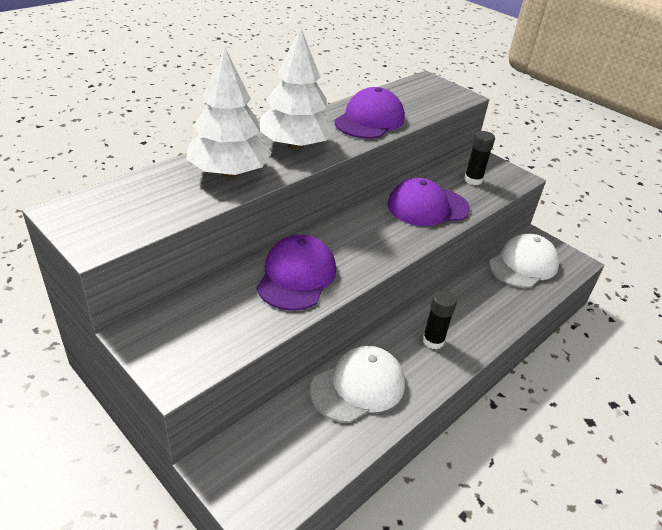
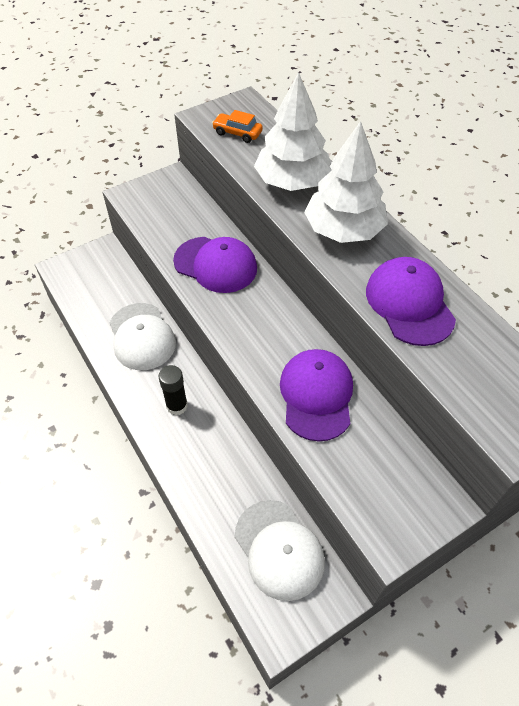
camera: 105 degrees right, 15 degrees up
(137, 212) = (237, 133): none -> orange car
(369, 120) = (409, 303): purple cap -> purple cap turned 150 degrees counterclockwise
(473, 180) = (380, 470): black glue stick -> none

